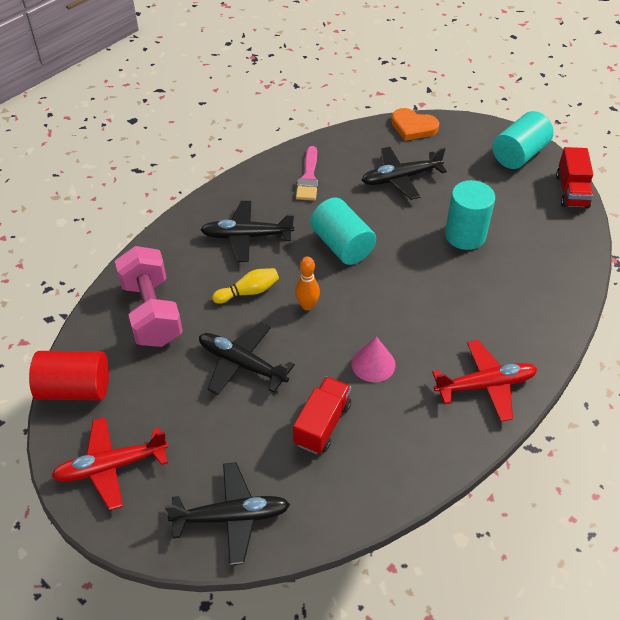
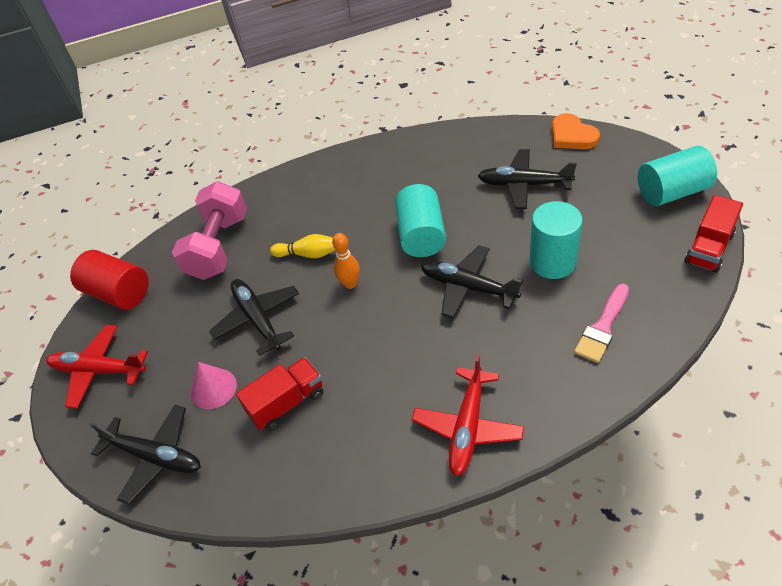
camera: 35 degrees right, 0 degrees up
(247, 236) = (341, 202): black plane -> black plane (468, 287)
(308, 177) = (434, 161): pink brush -> pink brush (603, 326)
(373, 364) = (372, 362): pink cone -> pink cone (213, 388)
(485, 385) = (467, 427): red plane -> red plane turned 90 degrees clockwise

